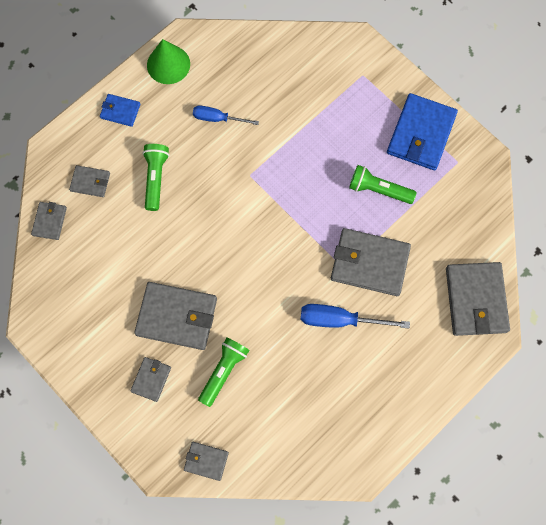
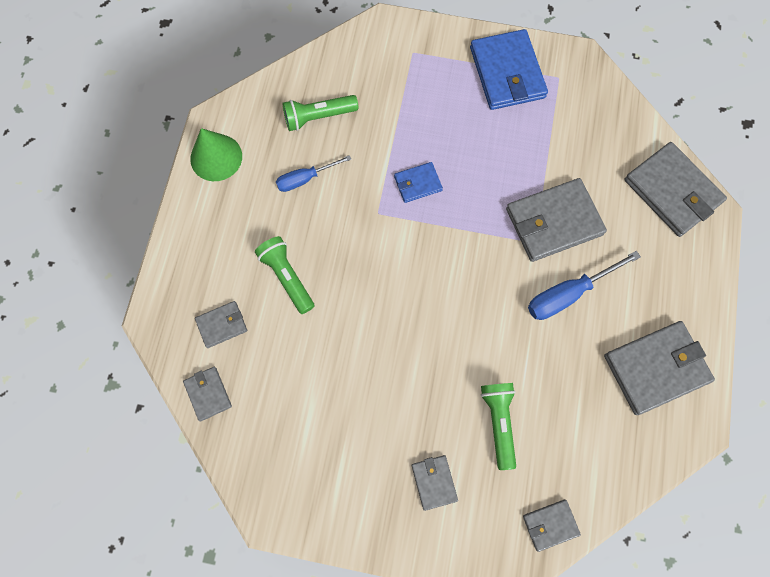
camera: 35 degrees left, 0 degrees up
(120, 111) = (200, 234): blue wallet -> blue wallet (417, 183)
(177, 316) = (412, 400): grey wallet -> grey wallet (656, 368)
(378, 190) = (509, 148): green flashlight -> green flashlight (318, 117)

